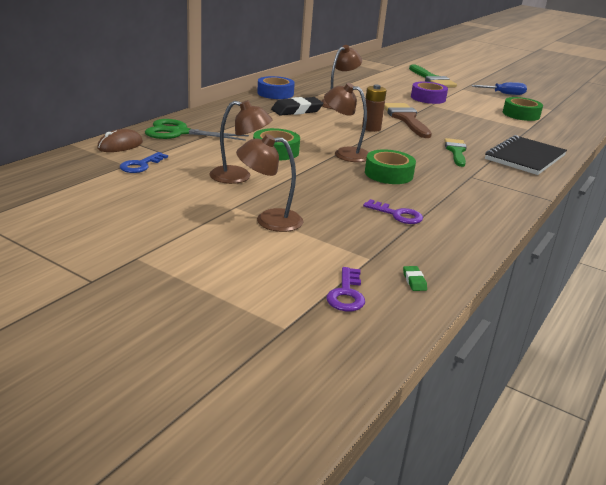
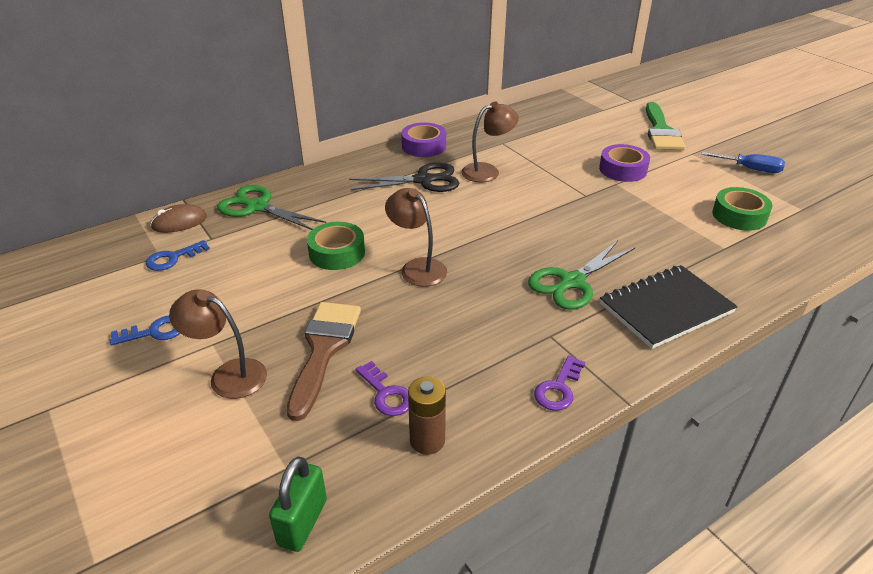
camera: 25 degrees right, 10 degrees up
(177, 205) = (154, 332): none -> blue key
(239, 177) = (258, 293): brown lamp -> none
(275, 93) = (424, 146): blue tape -> purple tape
(297, 110) = (424, 180): black eraser -> black scissors
(346, 294) = (205, 525): purple key -> purple key (558, 388)
(371, 128) = (491, 223): brown battery -> brown battery (427, 440)
(388, 174) = (441, 314): green tape -> none
(406, 119) = (555, 209): brown brush -> brown brush (324, 350)
(414, 281) = (302, 522): green eraser -> green padlock
(456, 151) = (571, 282): green brush -> green scissors

